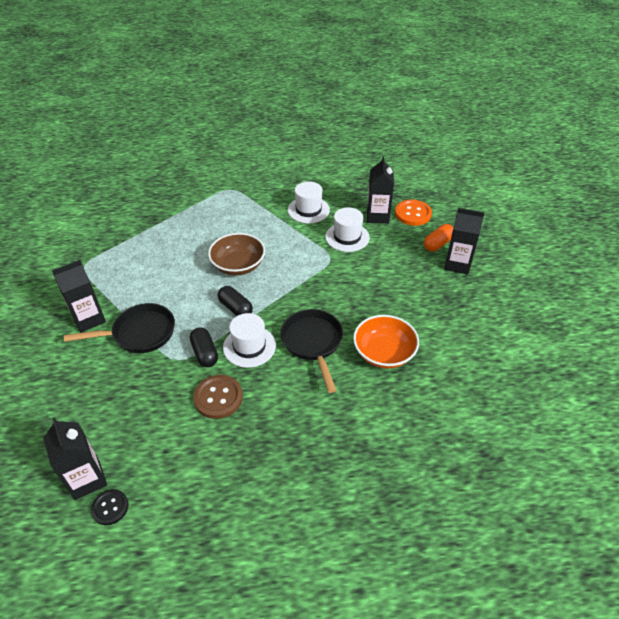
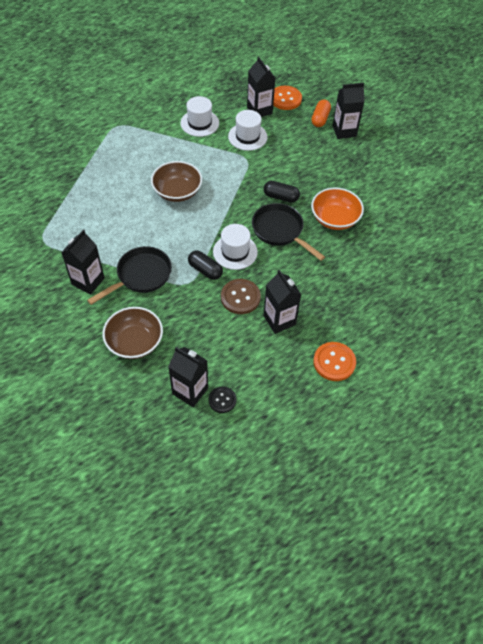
camera: 30 degrees left, 10 degrees up
(79, 398) = (135, 342): none -> brown bowl
(235, 308) = (202, 227): black capsule -> black capsule (281, 197)
(240, 442) = (279, 320): none -> black carton
(266, 525) = (334, 362): none -> orange button

